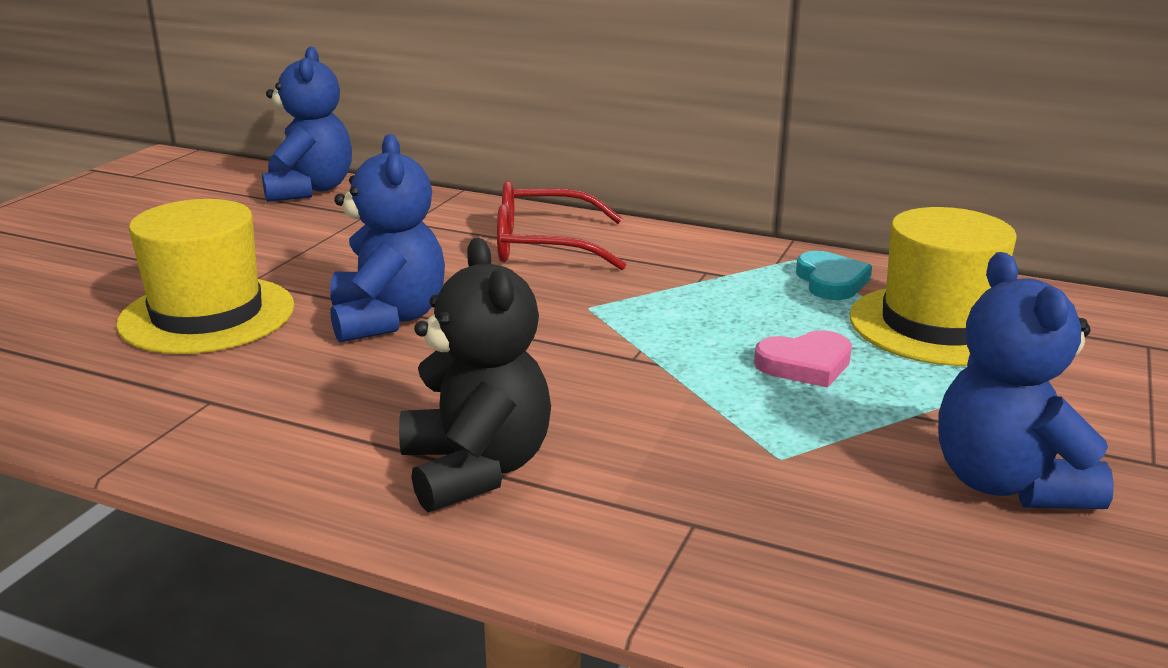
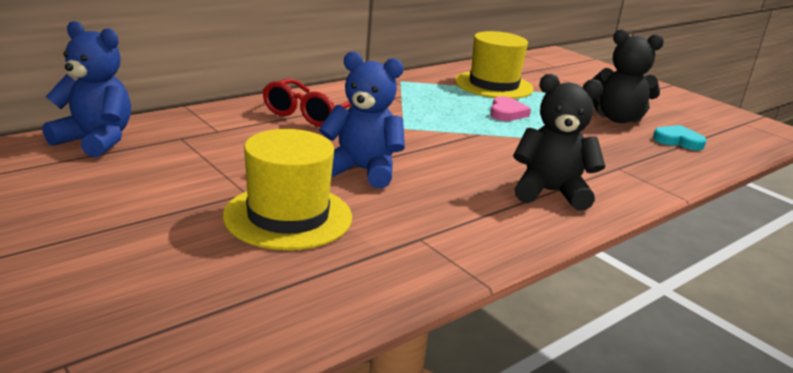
camera: 65 degrees left, 0 degrees up
(831, 281) = (433, 84): turquoise heart -> turquoise heart (678, 141)
(1007, 483) = (617, 119): blue teddy bear -> black teddy bear

